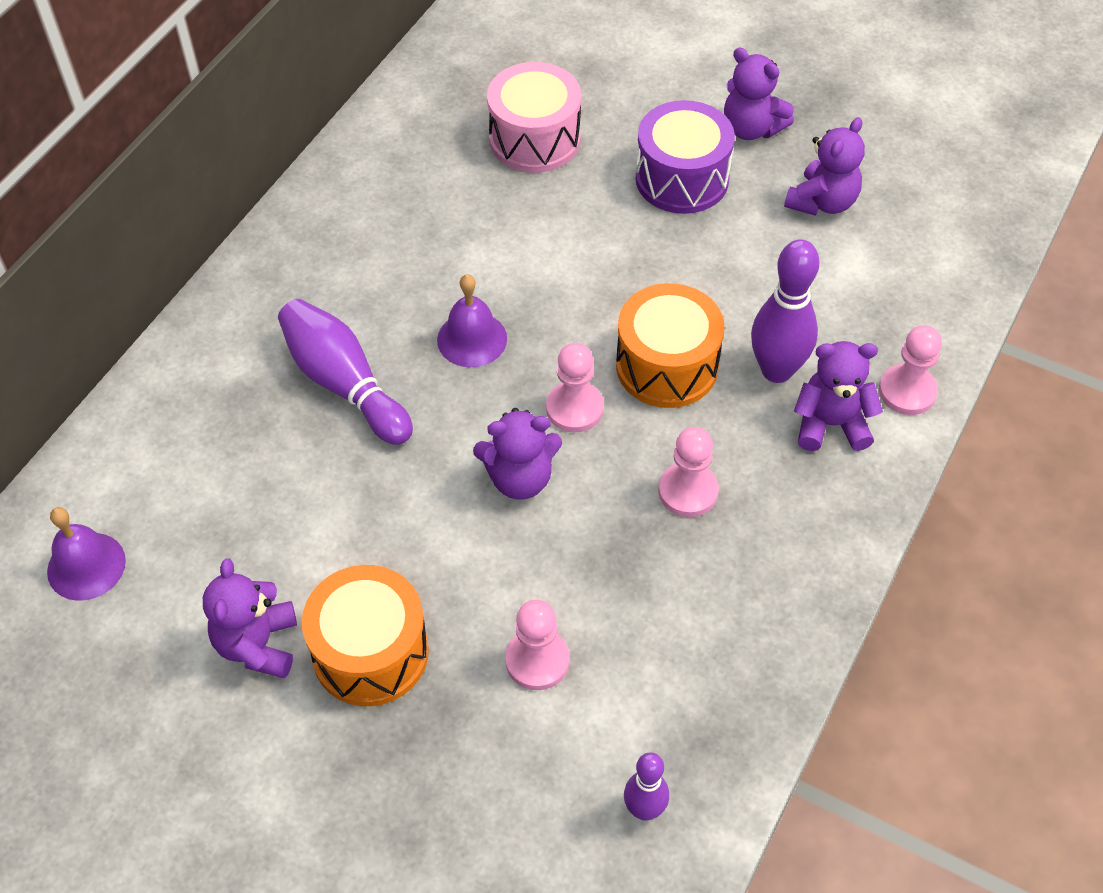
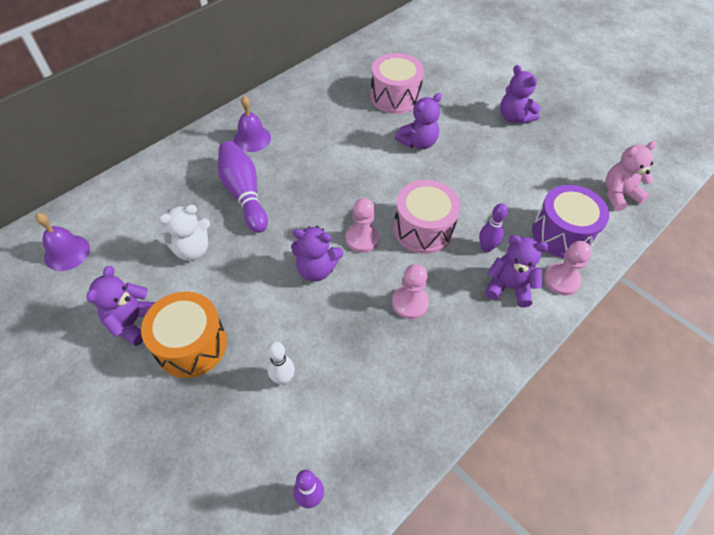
camera: 15 degrees right, 0 degrees up
(300, 503) = (192, 249): none -> white teddy bear
(472, 339) = (321, 187): purple bell -> purple bell (252, 138)
(537, 660) = (283, 379): pink pawn -> white bowling pin
(667, 366) = (423, 229): orange drum -> pink drum
(682, 179) = (467, 133): purple drum -> purple drum (562, 234)
(776, 370) = (486, 248): purple bowling pin -> purple bowling pin, size x0.58
(822, 202) = (542, 163): purple teddy bear -> purple teddy bear (418, 142)
(957, 226) = (619, 195): none -> pink teddy bear

